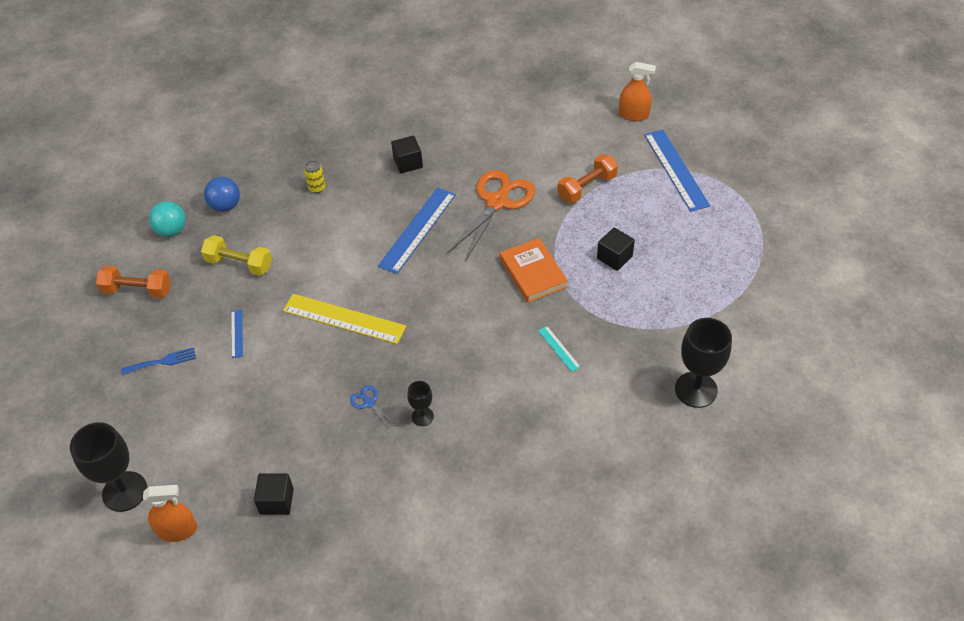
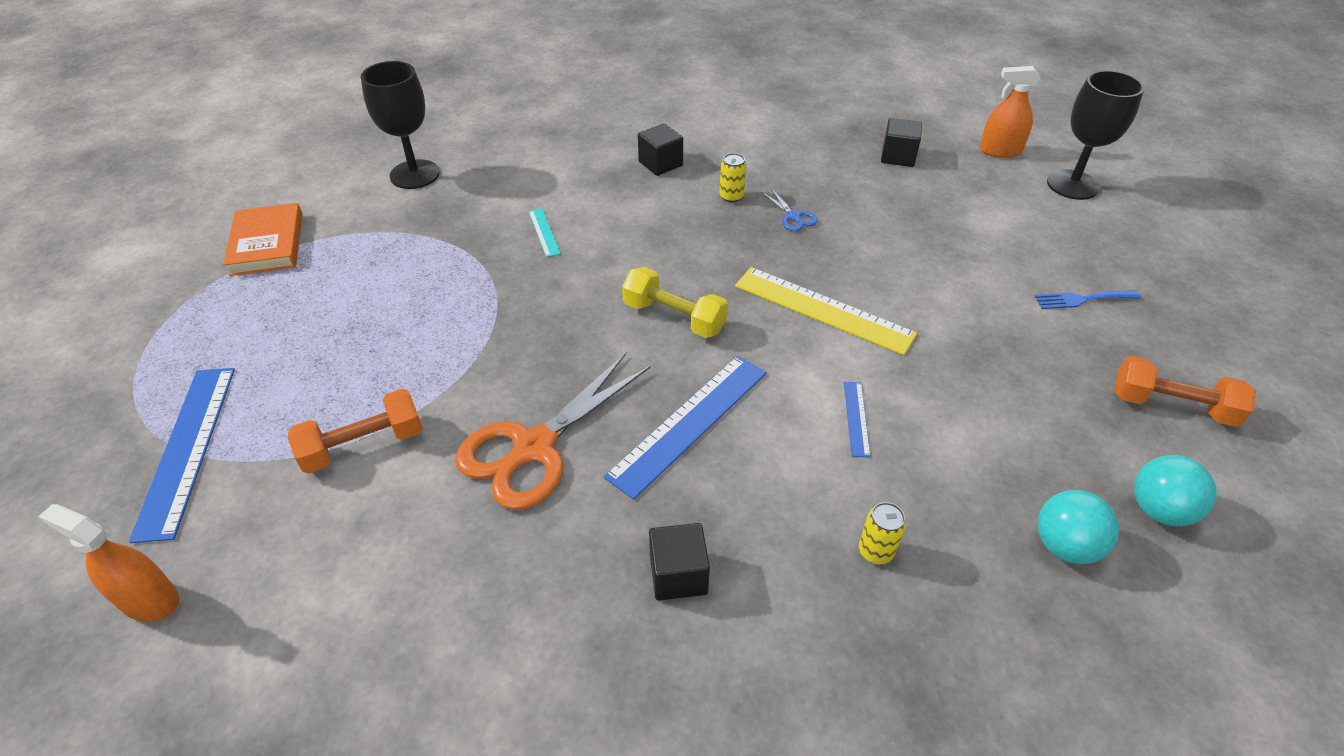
camera: 170 degrees left, 5 degrees down
(225, 206) = (1064, 546): blue ball -> turquoise ball
(236, 333) = (982, 316): blue ruler -> blue ruler (856, 418)
(239, 264) = (1004, 420): yellow dumbbell -> yellow dumbbell (674, 317)
(422, 416) = (731, 196): black goblet -> yellow can
(533, 273) = (530, 323): orange book -> orange book (267, 244)
(614, 257) = (401, 323): black cube -> black cube (660, 164)

